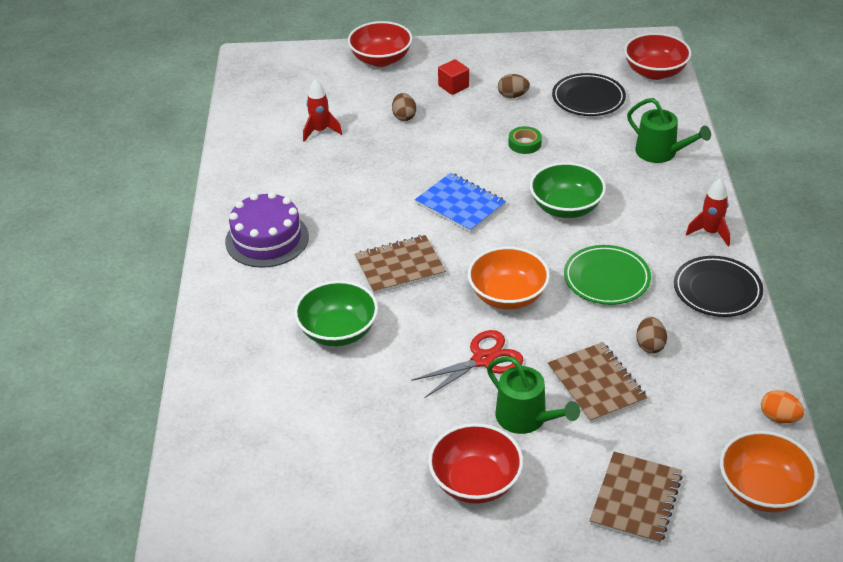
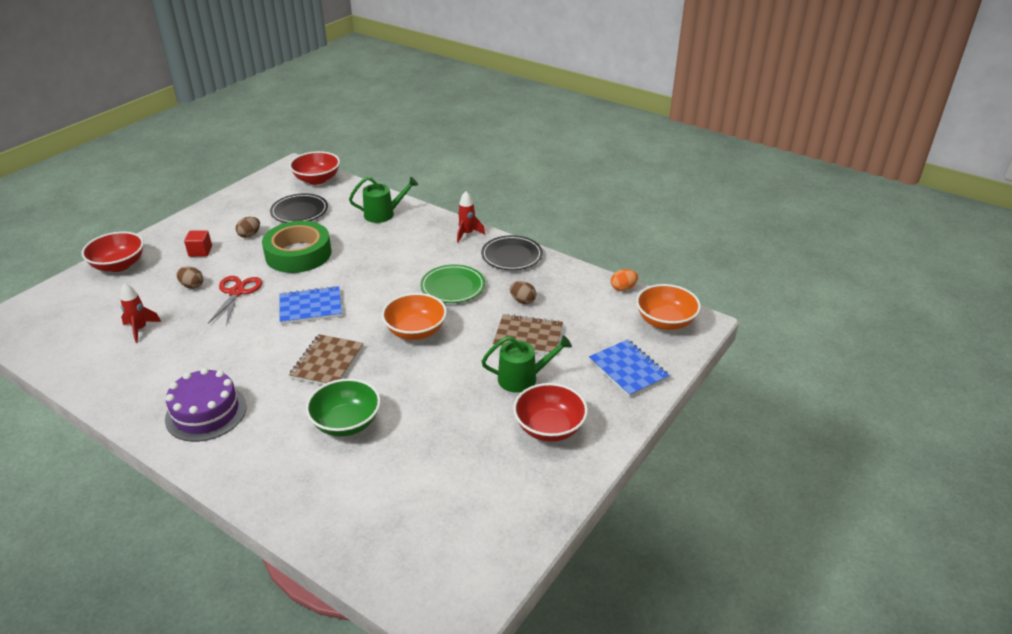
camera: 55 degrees left, 5 degrees down
(483, 360) = (455, 370): red scissors -> red scissors (237, 292)
(524, 143) = (298, 254): green tape -> green tape, size x2.47
(566, 207) = (375, 269): green bowl -> none
(636, 499) = (628, 369): brown notebook -> blue notebook

